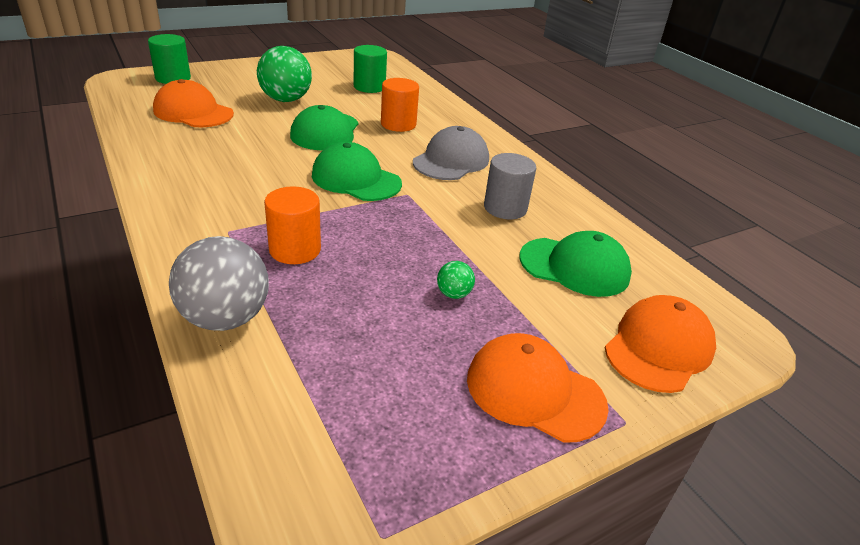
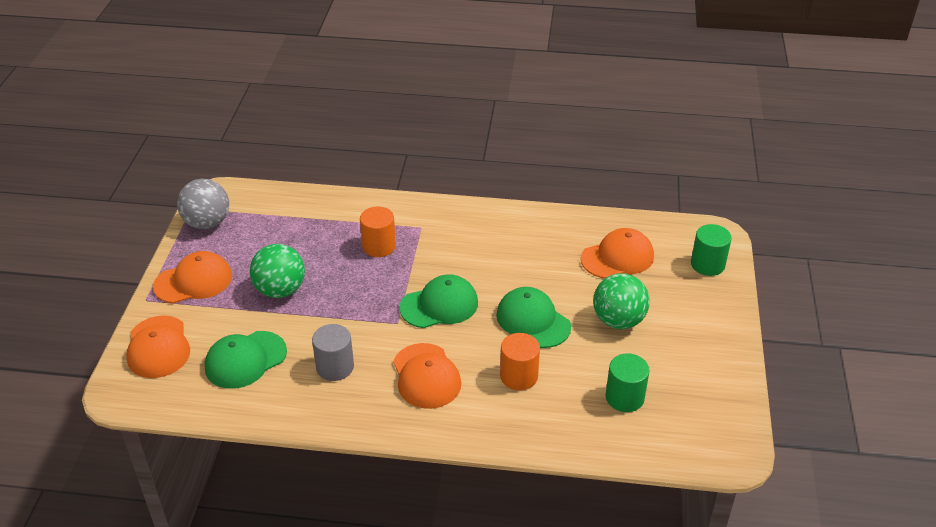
camera: 130 degrees right, 5 degrees up
(225, 318) = (344, 206): grey ball -> grey ball (207, 223)
(451, 160) = (426, 376): grey cap -> orange cap
(453, 294) = (280, 290): green ball -> green ball, size x2.20

